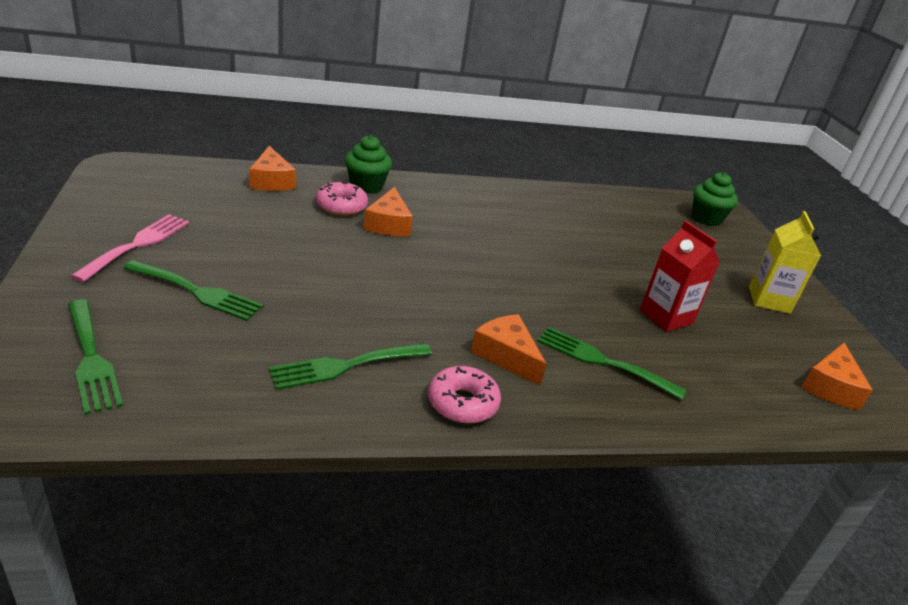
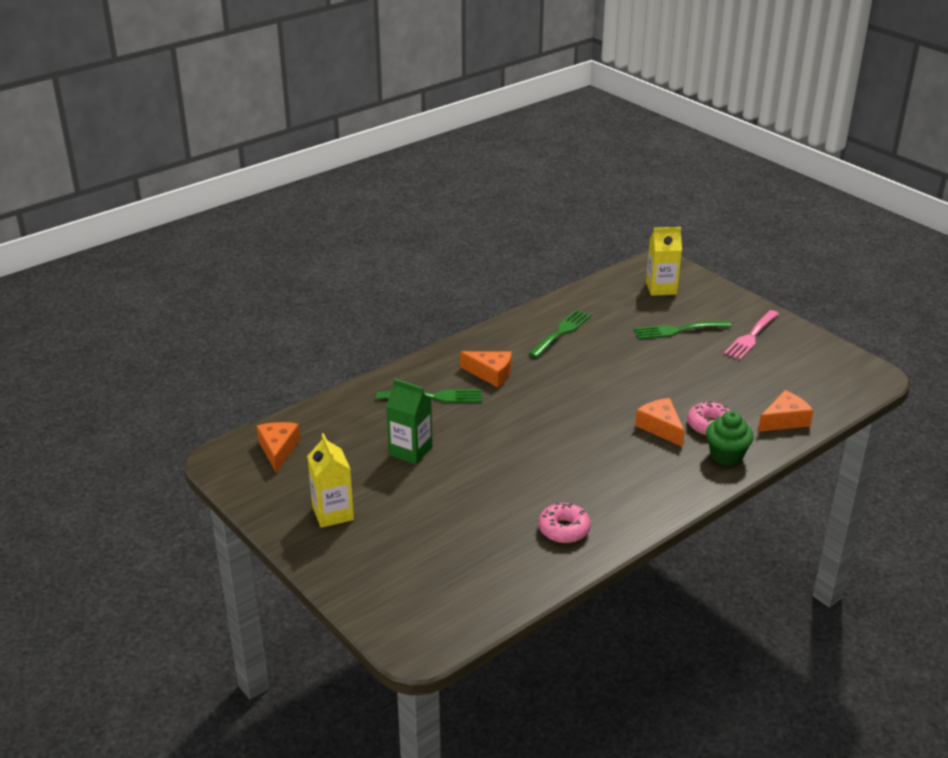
camera: 155 degrees right, 0 degrees up
(91, 359) = (661, 288): green fork -> yellow carton
(138, 244) = (751, 337): pink fork -> pink fork turned 45 degrees clockwise
(271, 181) = (784, 420): orange cheese -> orange cheese turned 105 degrees clockwise
(462, 403) = (490, 342): pink donut -> pink donut (564, 529)
(666, 317) = (410, 451): red carton -> green carton
(706, 218) = (422, 607): green cupcake -> none

